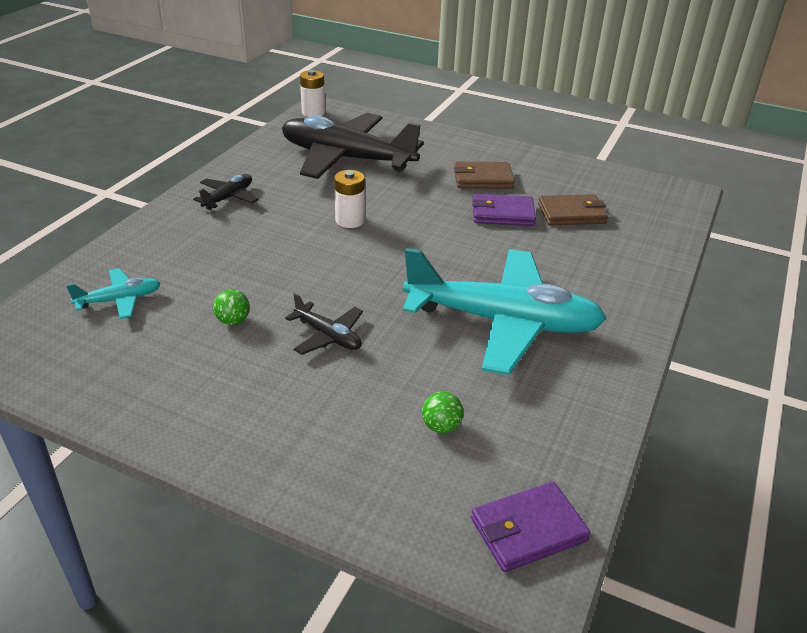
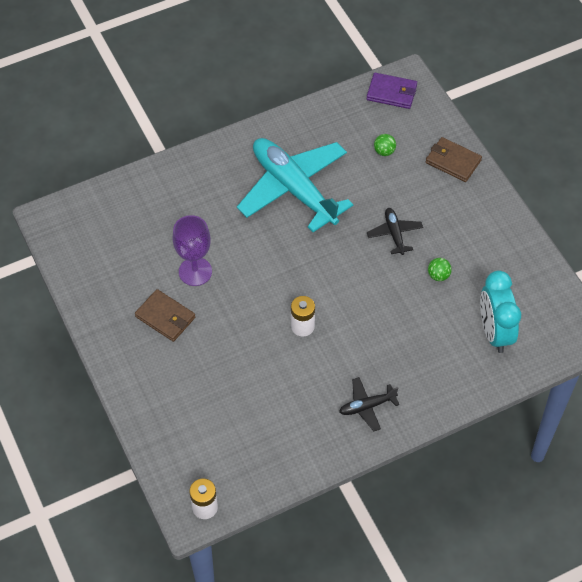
camera: 140 degrees left, 20 degrees up
(119, 300) = (494, 332): turquoise plane -> turquoise clock
(346, 158) = (240, 408): black plane -> none
(502, 214) = (195, 271): purple wallet -> purple goblet
(572, 213) = (150, 244): brown wallet -> brown wallet (453, 161)

